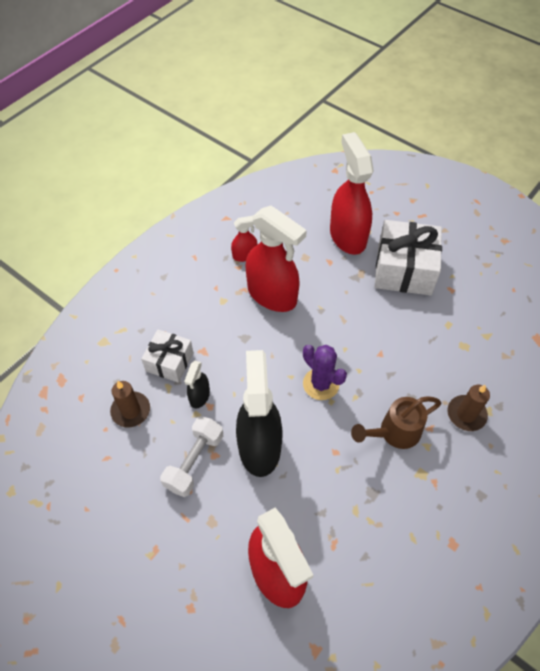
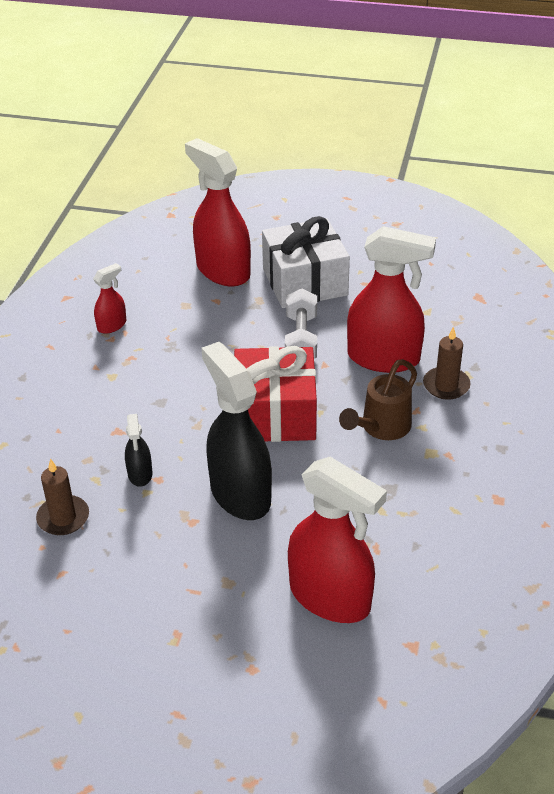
camera: 25 degrees left, 15 degrees down
(169, 362) = (82, 455): white gift -> none
(194, 461) = (172, 536): white dumbbell -> white dumbbell (301, 339)
(272, 295) = (168, 352): red spray bottle -> red spray bottle (384, 358)
(321, 384) = (275, 414): purple cactus -> red gift

